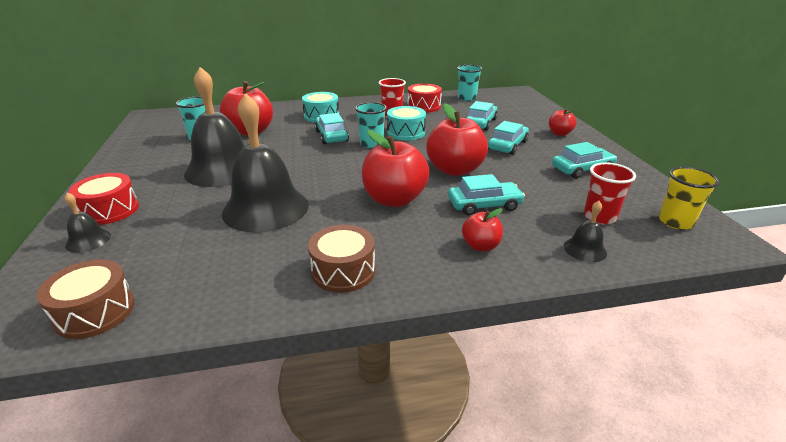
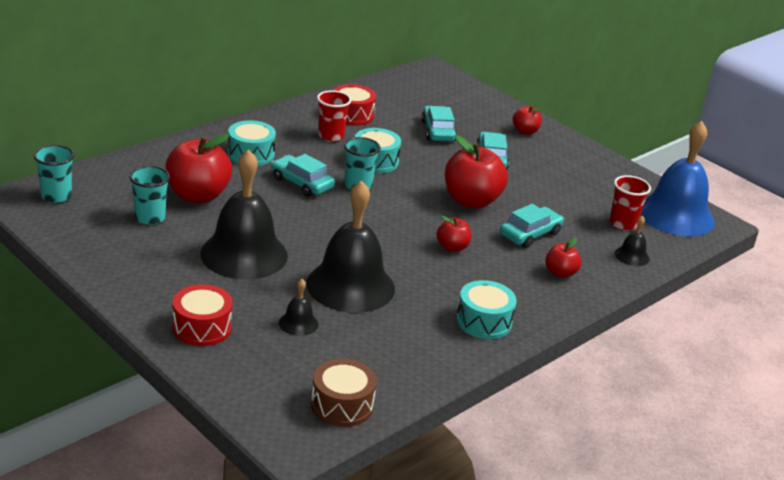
camera: 35 degrees left, 0 degrees up
(88, 240) = (234, 359): black bell -> black bell (298, 323)
(343, 271) = (483, 321): brown drum -> turquoise drum
(394, 199) = (452, 247): red apple -> red apple, size x0.52
(467, 98) = (387, 92): turquoise cup -> turquoise cup (56, 196)
(582, 169) = (576, 175): turquoise car -> none
(675, 222) = (676, 215): yellow cup -> blue bell

